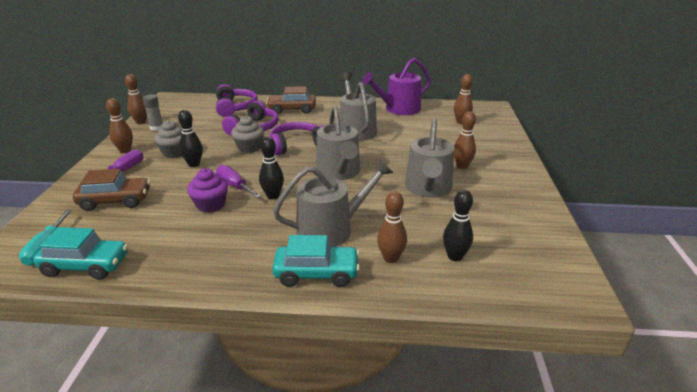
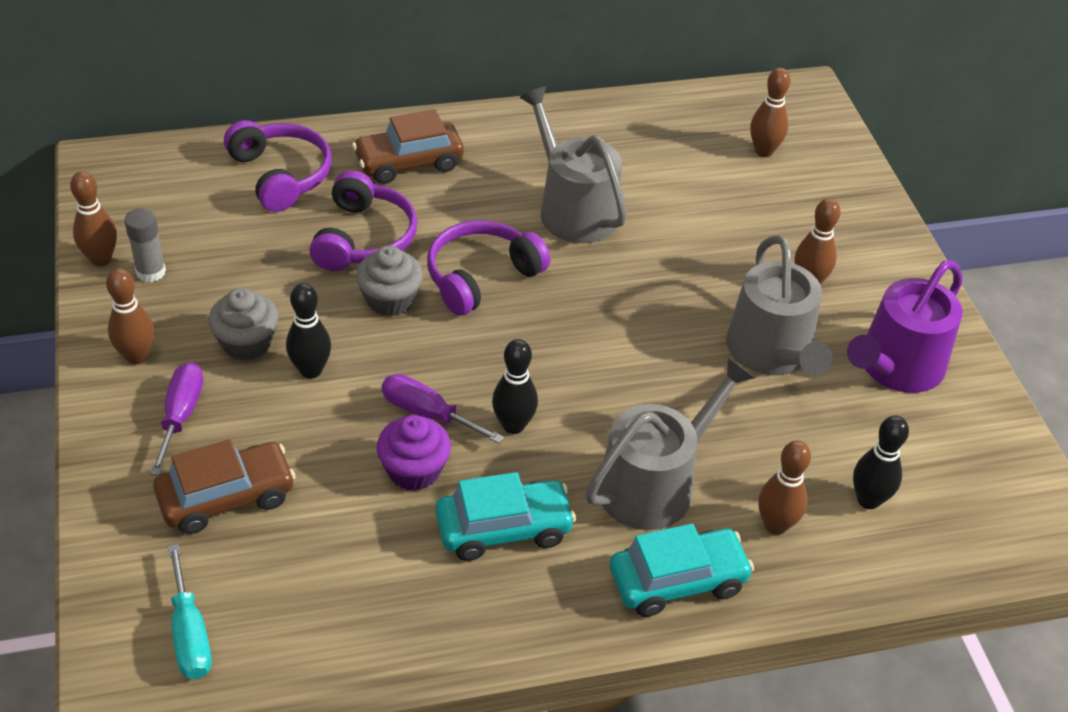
camera: 20 degrees left, 15 degrees up
(86, 265) = (292, 653): turquoise car -> turquoise car (503, 528)
(339, 172) = (600, 339): grey watering can -> none
(398, 109) = (628, 127): purple watering can -> purple watering can (896, 367)

